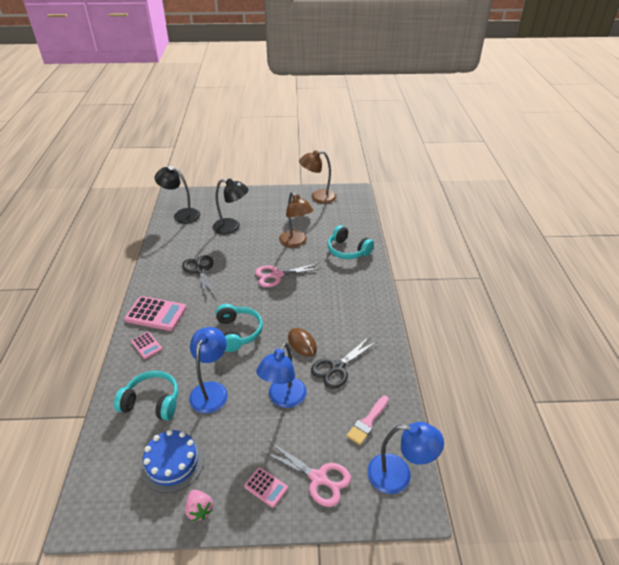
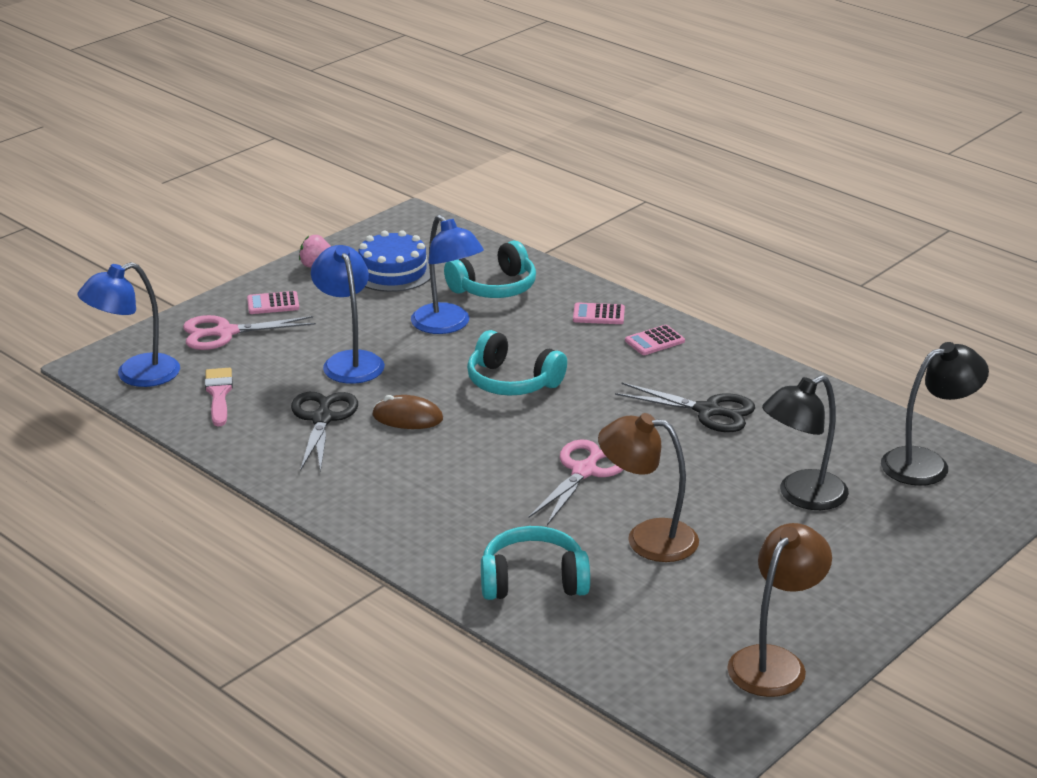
camera: 135 degrees right, 10 degrees down
(156, 314) = (654, 341): pink calculator -> pink calculator, size x0.54

